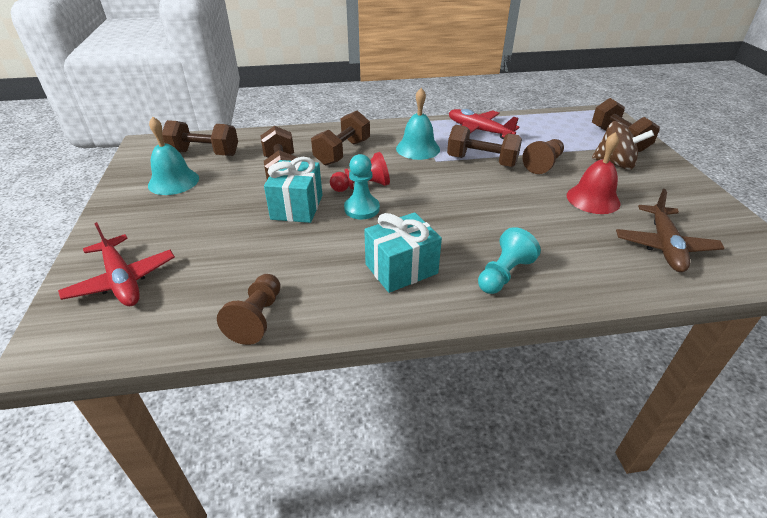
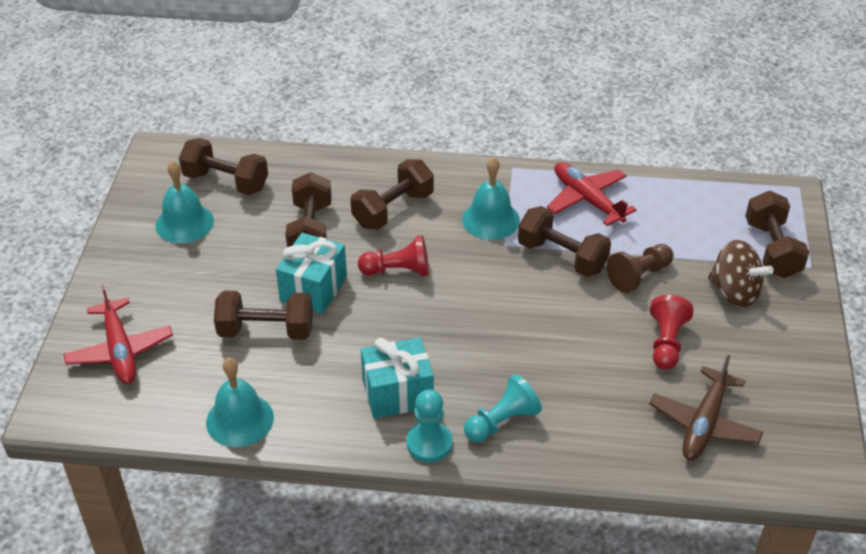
camera: 15 degrees right, 5 degrees up
(257, 318) = (240, 420): brown pawn -> turquoise bell
(264, 242) = (266, 330): none -> brown dumbbell
(362, 209) = (385, 305): turquoise pawn -> turquoise pawn (429, 443)
(593, 199) = (666, 343): red bell -> red pawn

